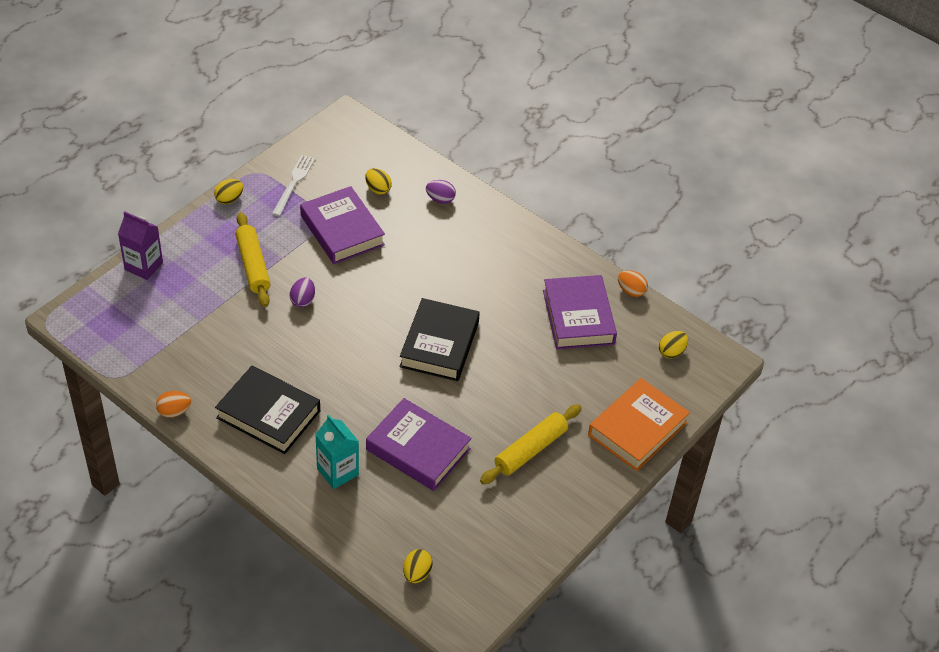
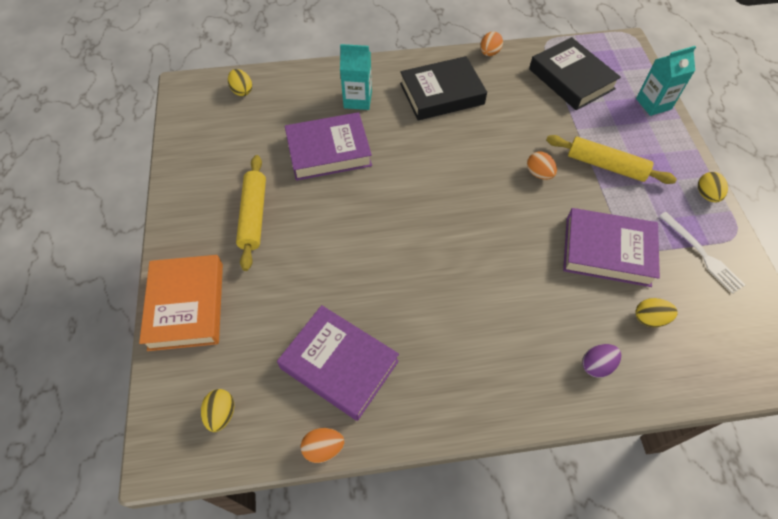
camera: 135 degrees right, 10 degrees up
(143, 266) = (653, 104): purple carton -> turquoise carton
(303, 300) = (539, 173): purple egg -> orange egg
(439, 344) = (411, 231): black book -> black book (571, 79)

